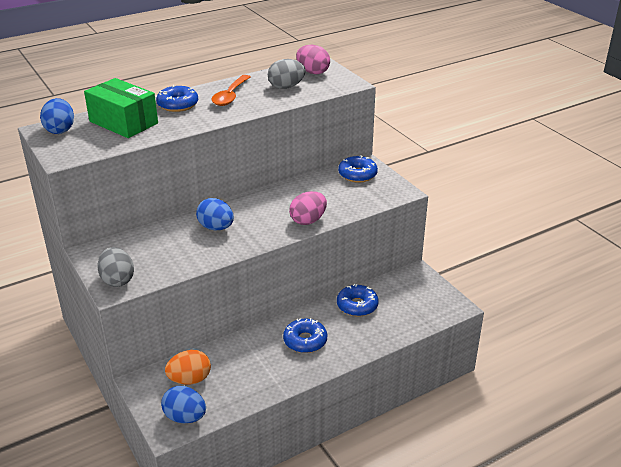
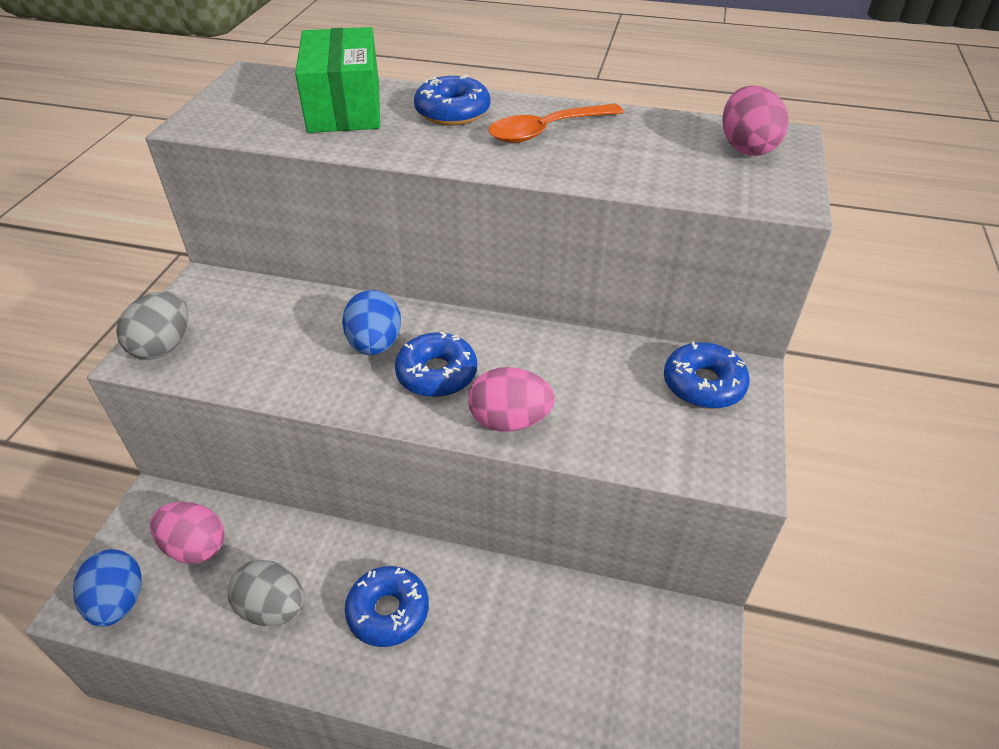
camera: 45 degrees right, 10 degrees up
(60, 130) = (264, 84): blue egg -> none
(190, 379) = (195, 547): orange egg -> pink egg
(286, 87) = (658, 155): grey egg -> grey egg (273, 608)
(357, 305) = (532, 612): blue donut -> blue donut (437, 374)

